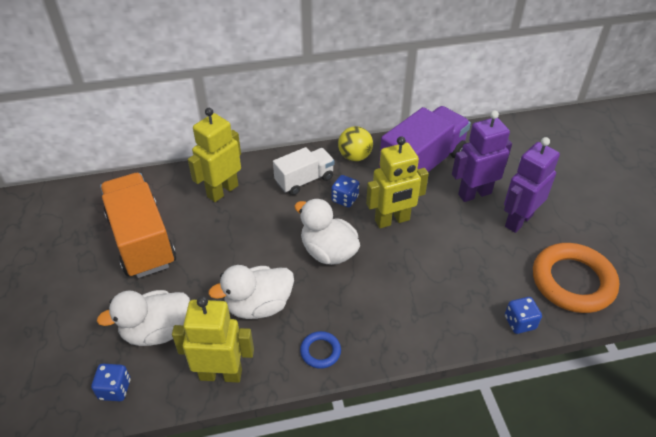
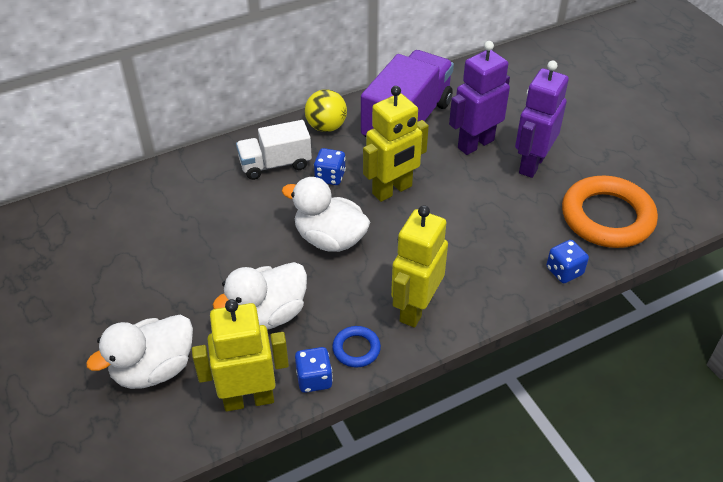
camera: 15 degrees left, 0 degrees up
(115, 389) = (125, 445): blue dice -> blue dice (314, 379)
(142, 240) = (98, 271): orange truck -> none
(222, 191) = (179, 194): yellow robot -> yellow robot (415, 308)
(304, 180) = (275, 164): white truck -> white truck turned 150 degrees counterclockwise

